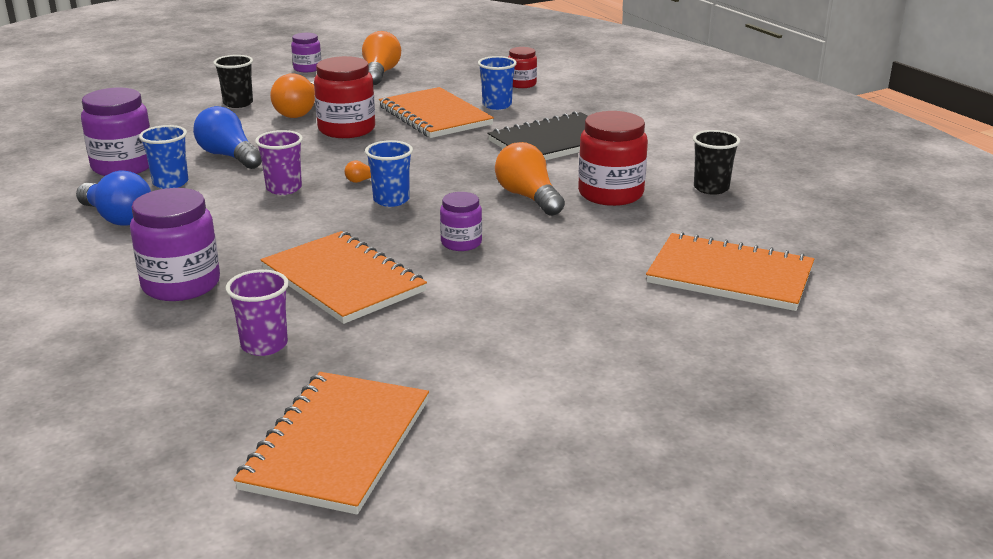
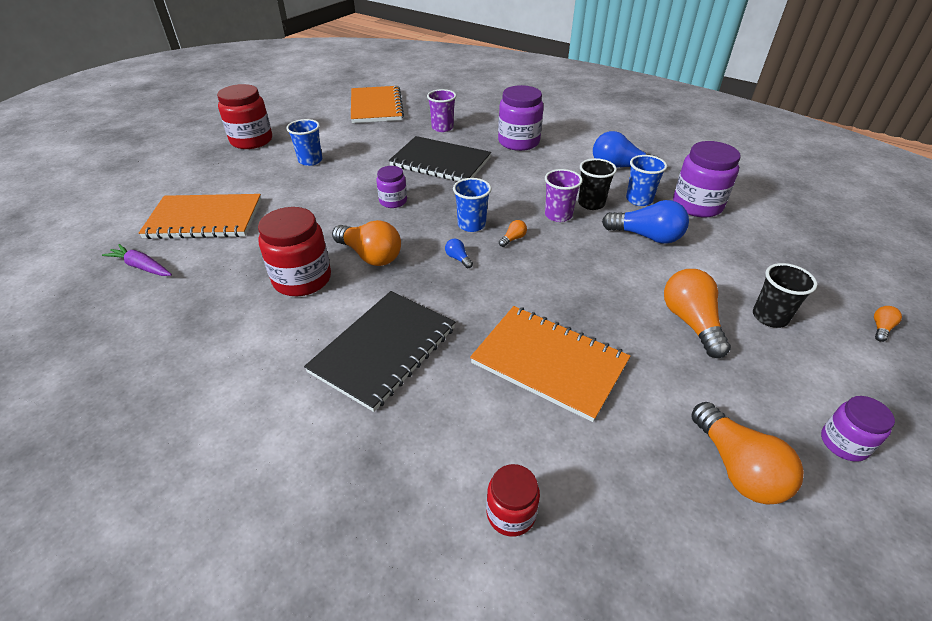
camera: 155 degrees right, 15 degrees up
(177, 87) = (881, 328): none -> orange light bulb
(342, 280) = (440, 162): orange notebook -> black notebook
(346, 129) = (607, 304): red jar -> red jar (251, 140)
(438, 178) = (458, 258): none -> blue light bulb
(497, 105) = (499, 420): blue cup -> blue cup (310, 160)
(711, 188) = (207, 314): black cup -> black cup (591, 203)
(798, 238) = (142, 267): none -> purple carrot

